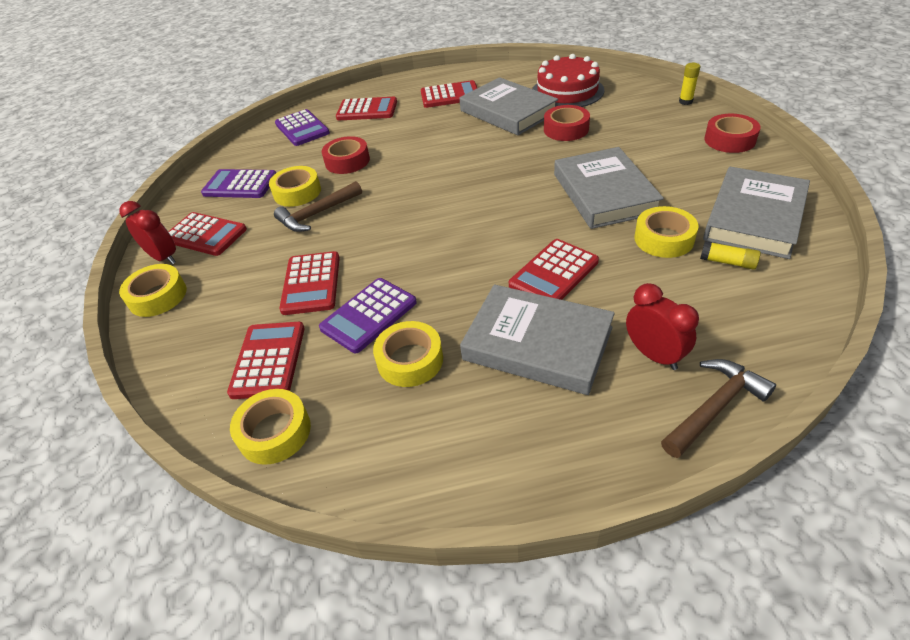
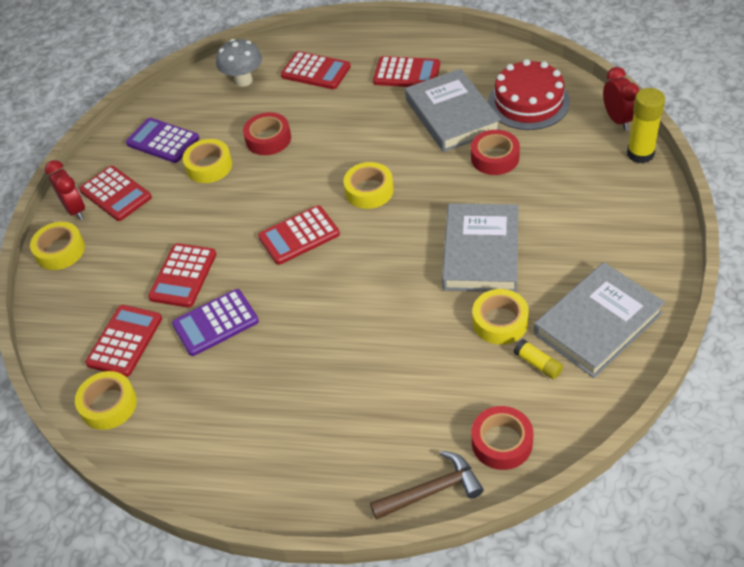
camera: 20 degrees right, 5 degrees up
(302, 129) = (243, 80): purple calculator -> grey mushroom
(317, 214) = (216, 198): brown hammer -> none
(410, 360) = (229, 375): yellow tape -> yellow tape (369, 191)
(537, 344) = (332, 392): grey book -> none
(553, 273) = (383, 328): red calculator -> red calculator (299, 236)
(654, 355) = (416, 432): red clock -> red clock (617, 120)
(685, 101) = (640, 154): yellow glue stick -> yellow glue stick, size x1.80
(729, 140) = (646, 221): red tape -> red tape (502, 442)

